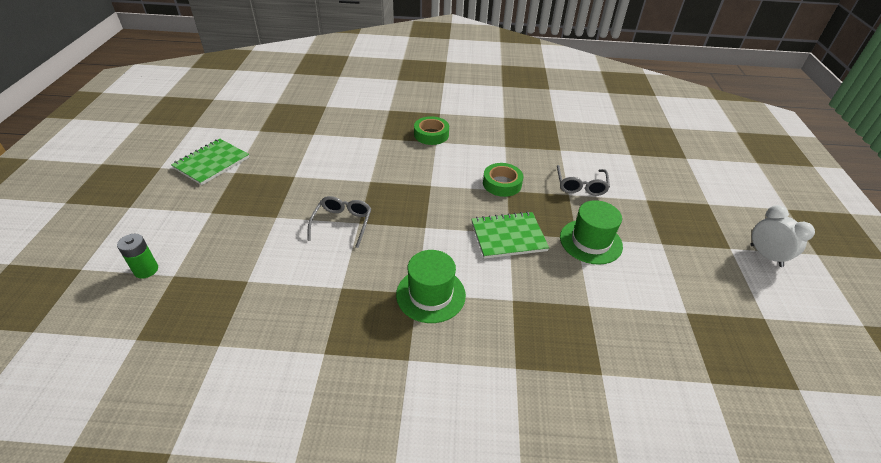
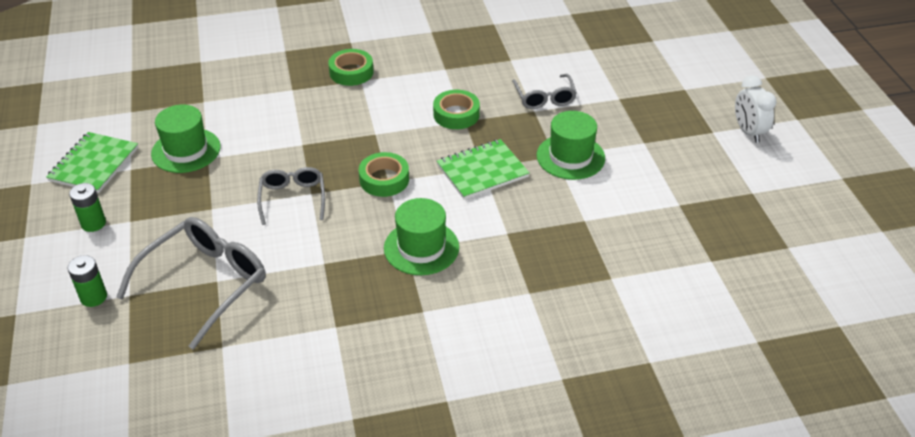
camera: 15 degrees left, 0 degrees up
(184, 208) = (93, 223): none -> green battery
(236, 281) = (205, 284): none -> grey glasses
(282, 167) = (186, 150): none -> green hat
(422, 225) = (384, 179): none -> green tape
(766, 256) = (748, 132): white clock -> white clock turned 150 degrees counterclockwise

